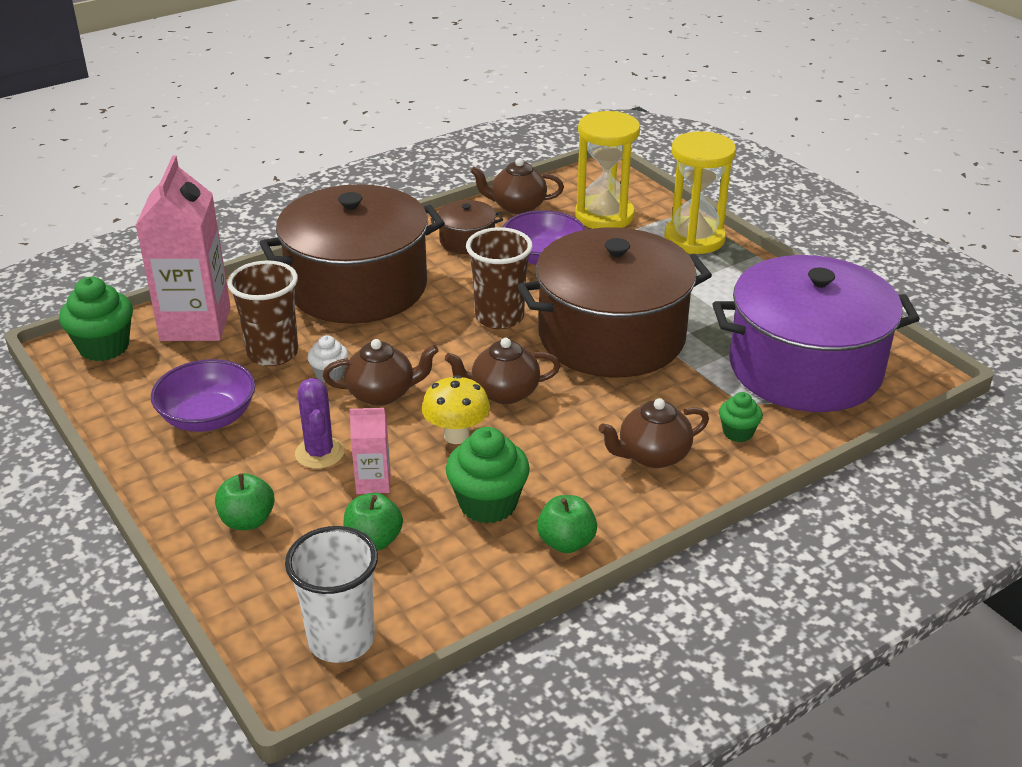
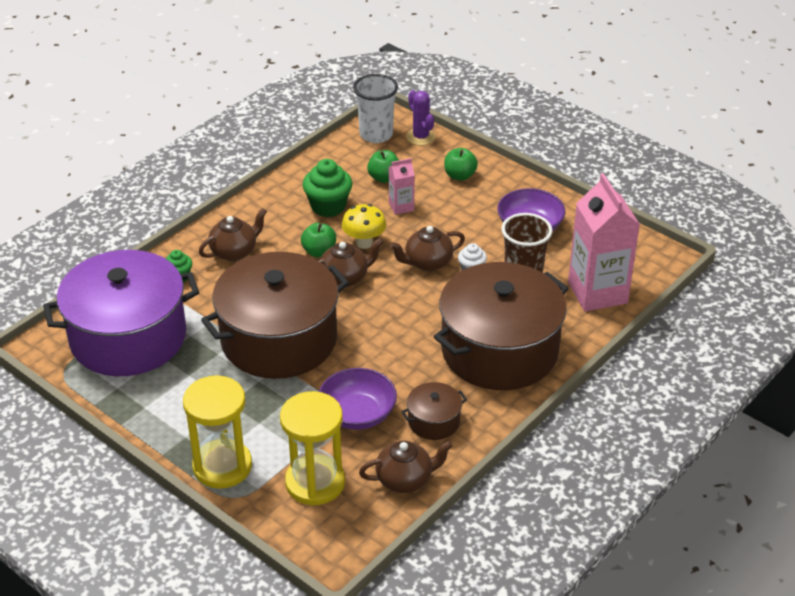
camera: 165 degrees right, 5 degrees up
(104, 347) = (644, 263): green cupcake -> none
(319, 453) = (444, 218): purple cactus -> purple cactus (420, 137)
(499, 317) = (372, 341): brown cup -> none
(566, 542) = (276, 194): green apple -> green apple (319, 252)

